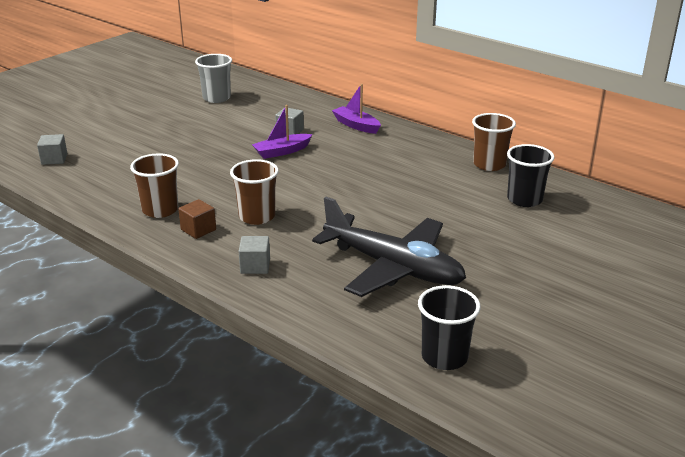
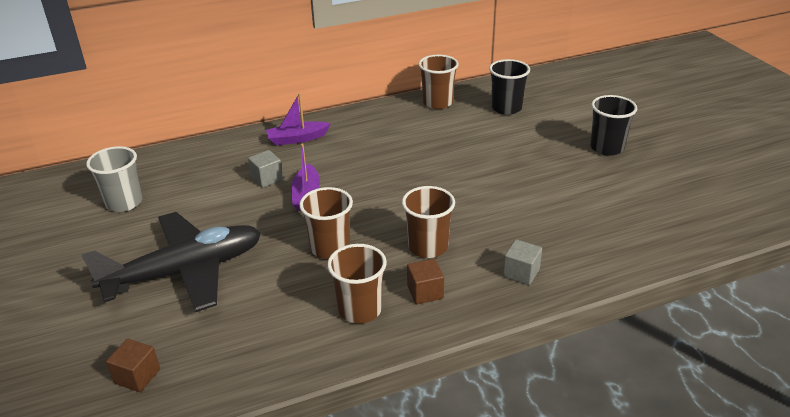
camera: 60 degrees left, 5 degrees up
(54, 159) = (137, 376): grey cube -> brown cube
(223, 179) = (330, 248): none -> brown cup
(393, 267) = (569, 198): black plane -> black plane (185, 271)
(444, 357) = (707, 215): black cup -> black cup (606, 148)

